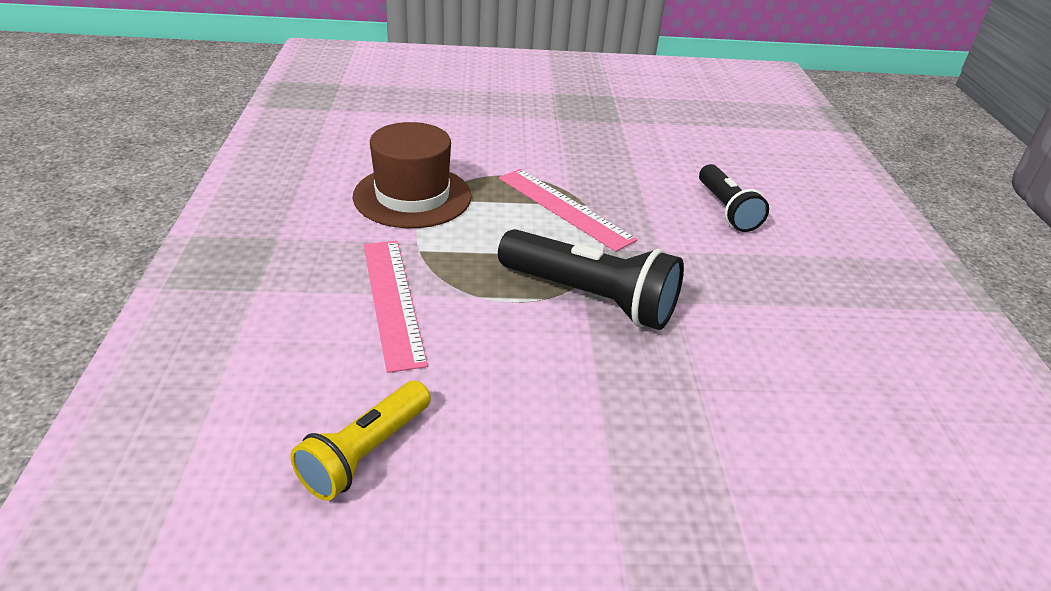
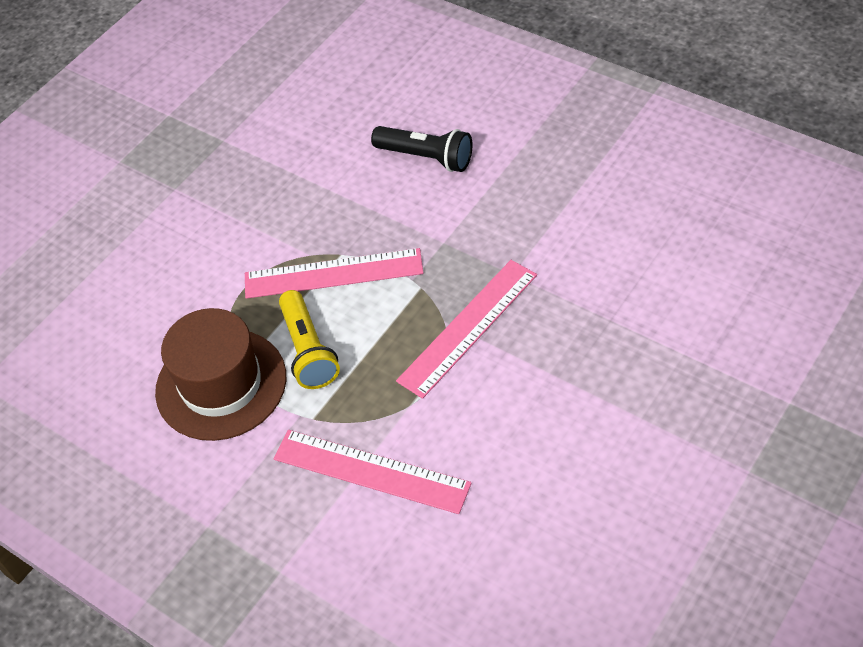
camera: 45 degrees left, 15 degrees up
(365, 453) = (535, 564): yellow flashlight -> yellow flashlight (309, 350)
(590, 297) = (468, 327): black flashlight -> pink ruler

